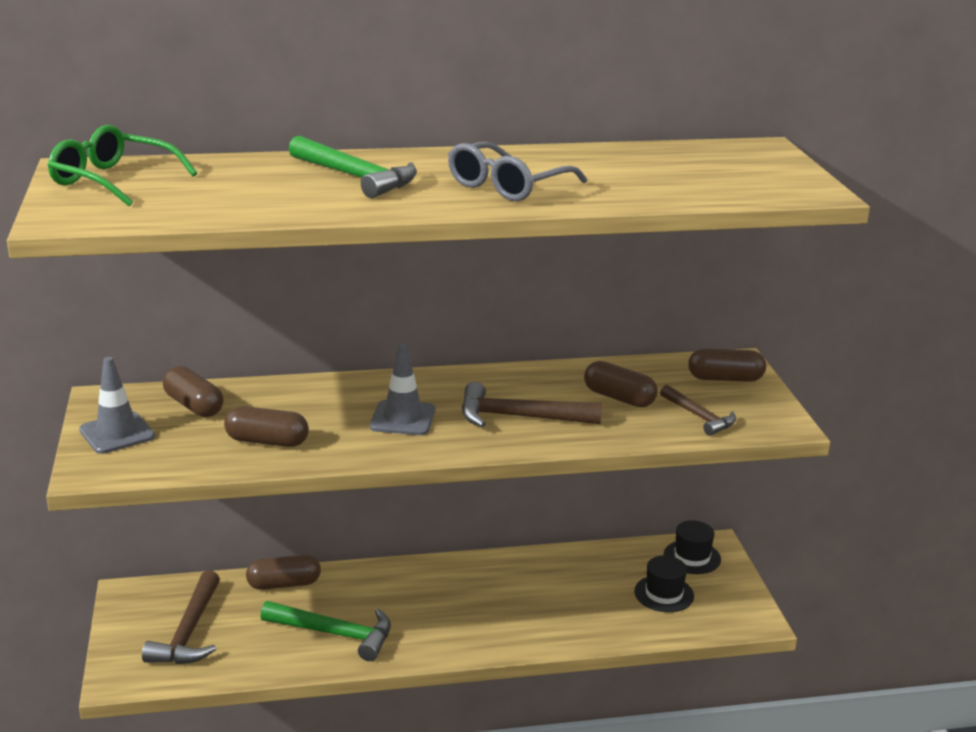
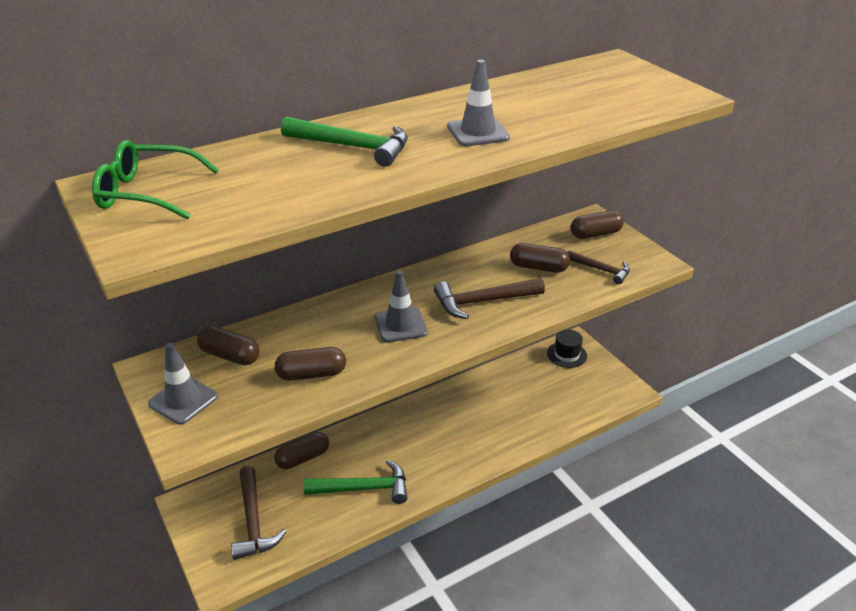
camera: 20 degrees left, 10 degrees up
(508, 186) = (478, 132): grey glasses -> grey traffic cone
(664, 594) = (565, 388): black hat -> none

